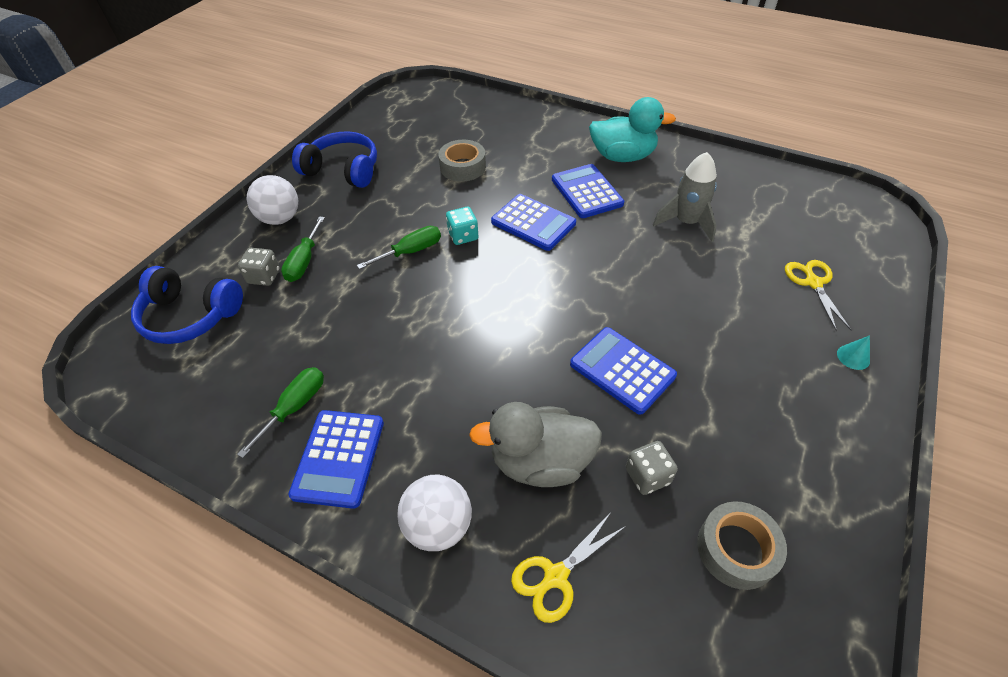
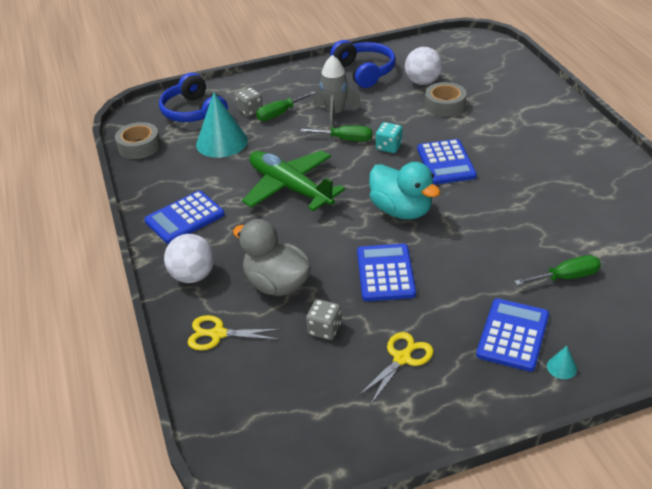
camera: 45 degrees right, 10 degrees down
(272, 333) = (222, 142): none -> turquoise cone
(280, 219) = (294, 83): white ball -> white ball (423, 82)
(295, 407) = (192, 183): green screwdriver -> green screwdriver (566, 277)
(418, 339) = (290, 188): none -> green plane
(586, 192) = (513, 163): blue calculator -> blue calculator (513, 335)
(622, 156) = (577, 154): turquoise duck -> turquoise duck (401, 210)
(686, 222) = (562, 220): grey rocket -> grey rocket (335, 114)
(736, 549) = (324, 393): grey tape -> grey tape (139, 146)
(813, 282) = (606, 311): yellow scissors -> yellow scissors (402, 358)

